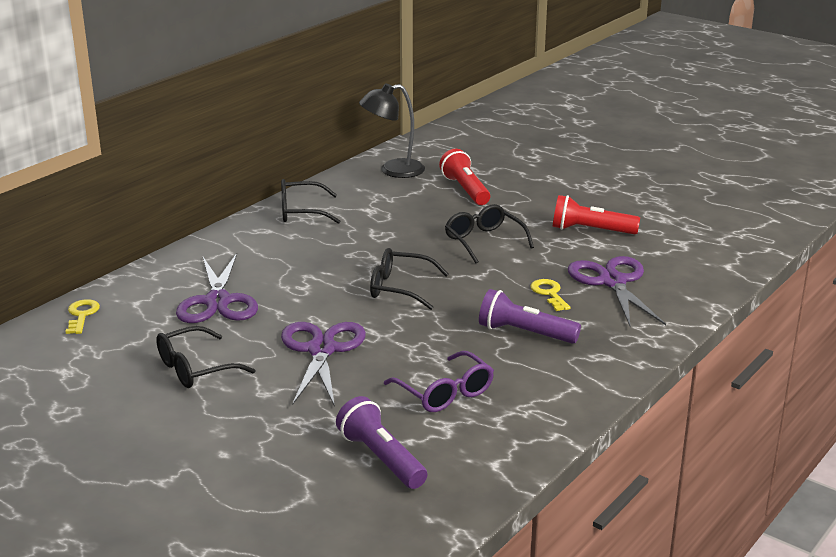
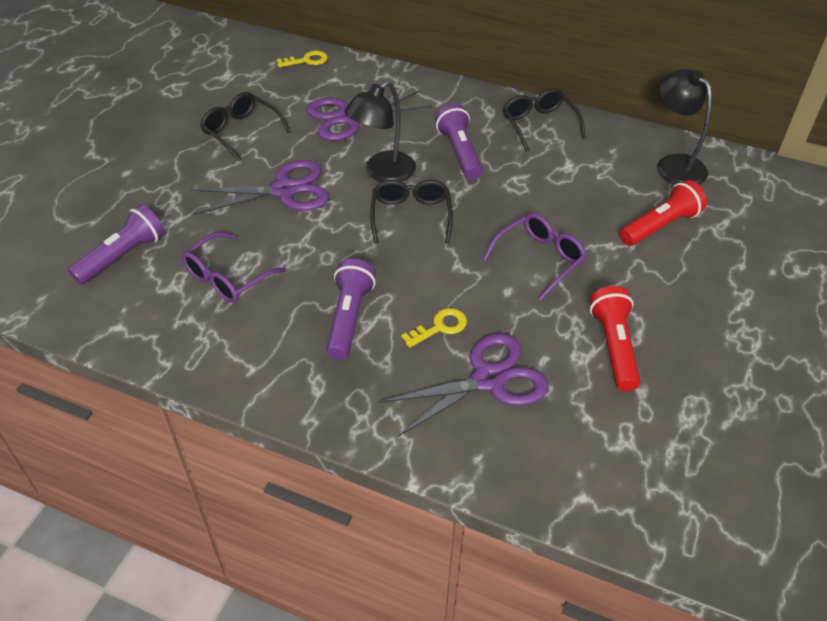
camera: 75 degrees right, 20 degrees up
(319, 253) = (459, 152): none -> purple flashlight
(326, 294) = (382, 173): none -> black lamp
(484, 241) = (539, 259): black glasses -> purple glasses

